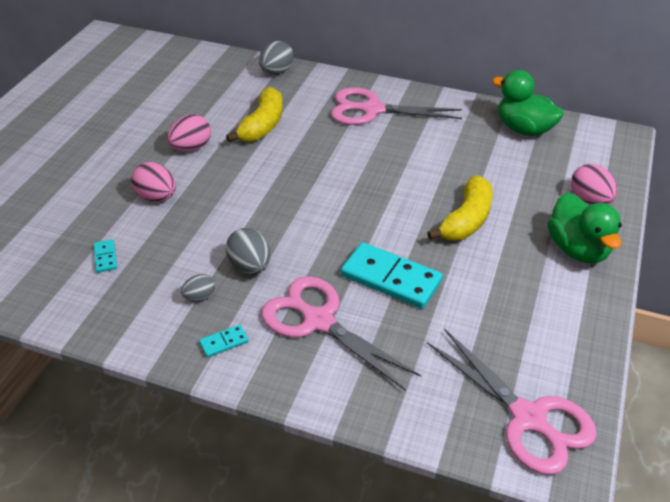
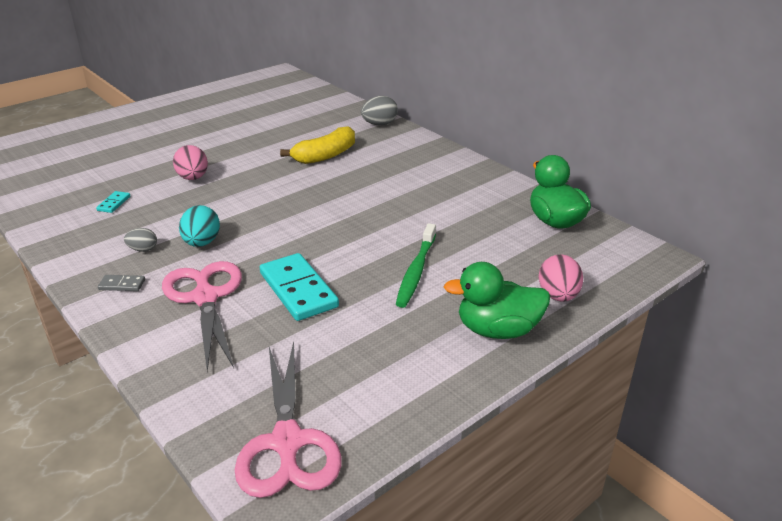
camera: 30 degrees right, 10 degrees down
(191, 148) = (255, 155): pink egg -> none
(224, 342) = (122, 285): turquoise domino -> grey domino
(250, 266) = (202, 243): grey egg -> turquoise egg
(372, 110) = (428, 169): pink scissors -> none
(466, 220) = (416, 271): yellow banana -> green toothbrush
(577, 249) = (497, 330): green duck -> green duck turned 75 degrees clockwise

